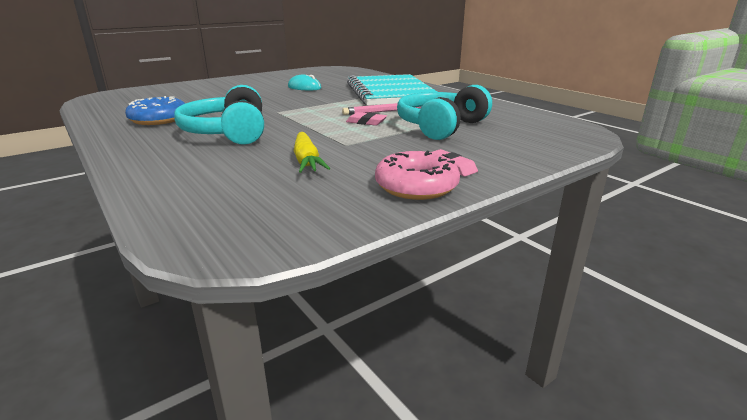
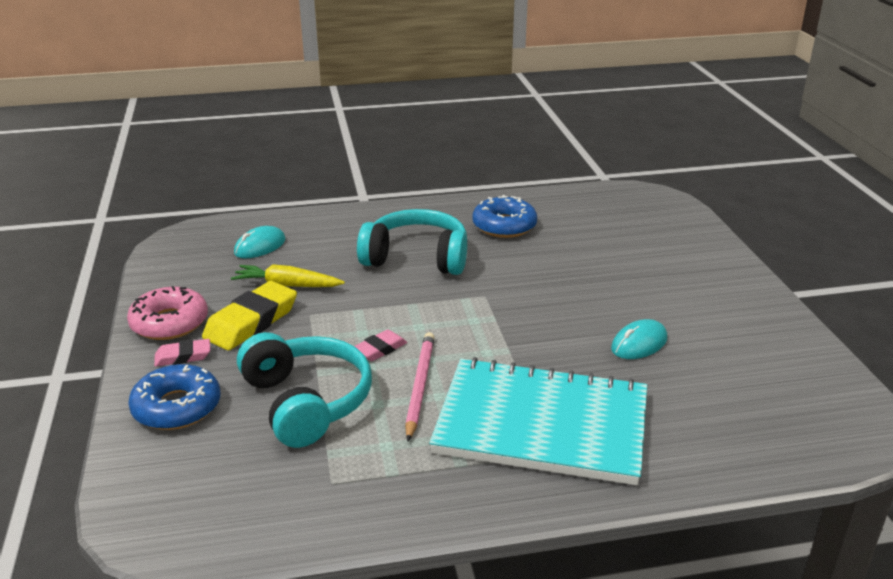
camera: 115 degrees right, 5 degrees up
(231, 190) = (260, 246): none -> turquoise mouse
(377, 158) = (251, 322): none -> yellow eraser
(502, 152) = (177, 407): none -> blue donut

